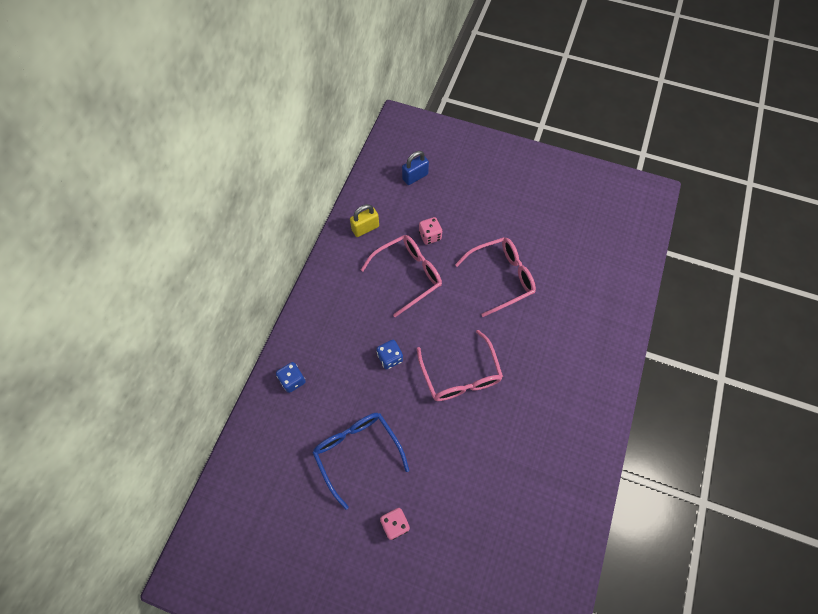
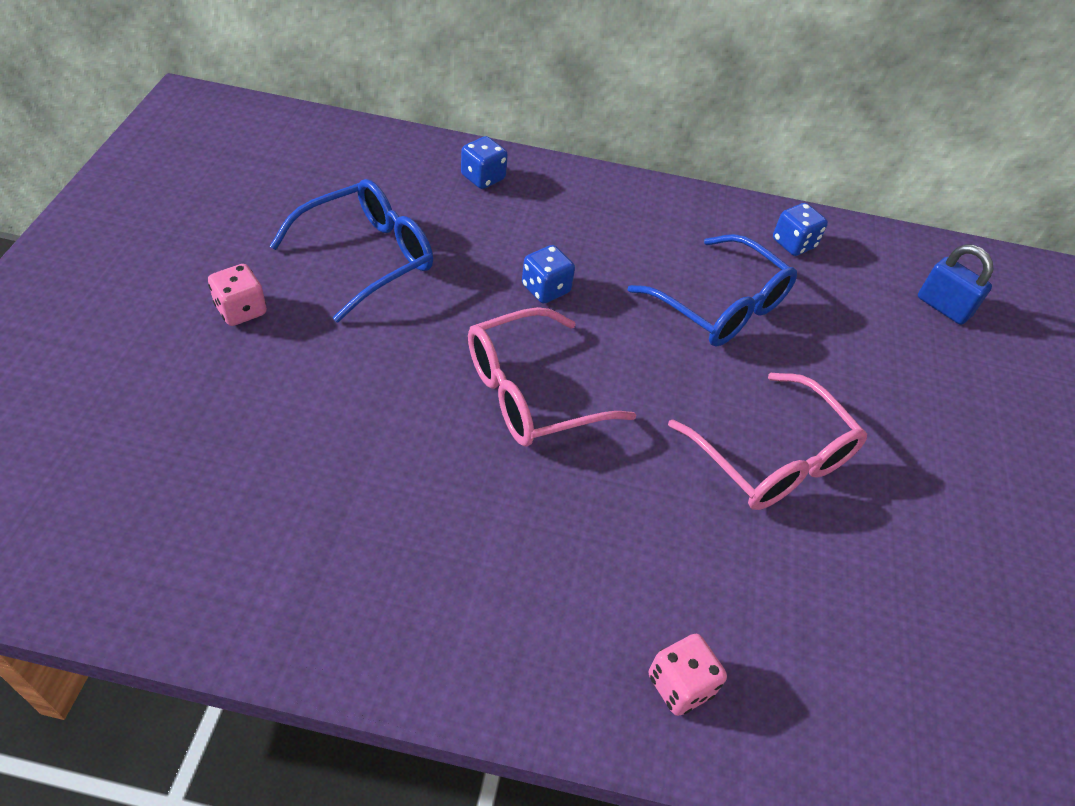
camera: 75 degrees right, 15 degrees down
(365, 228) = (793, 243): yellow padlock -> blue dice
(408, 275) = (721, 306): pink glasses -> blue glasses
(430, 236) = (820, 335): pink dice -> pink dice (680, 685)

